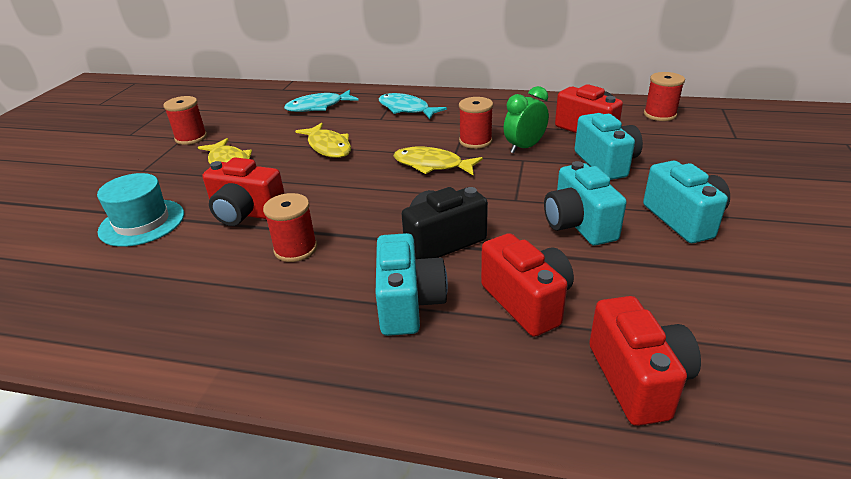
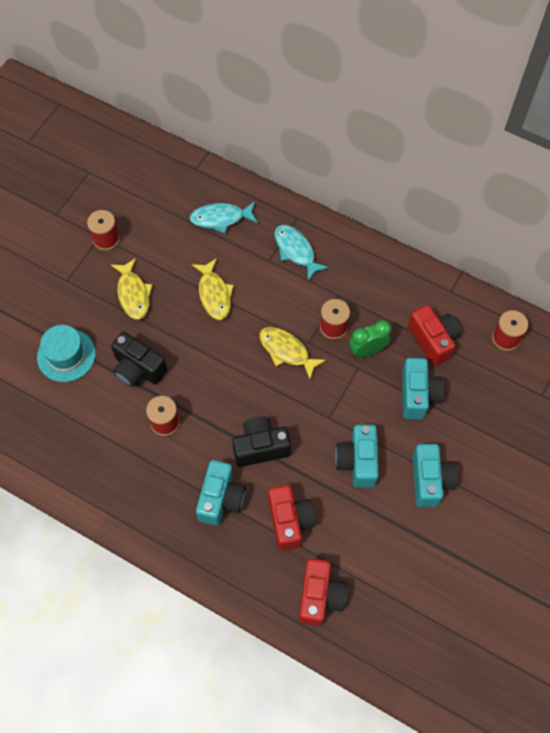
camera: 15 degrees right, 30 degrees up
(246, 213) = (138, 369): red camera -> black camera

